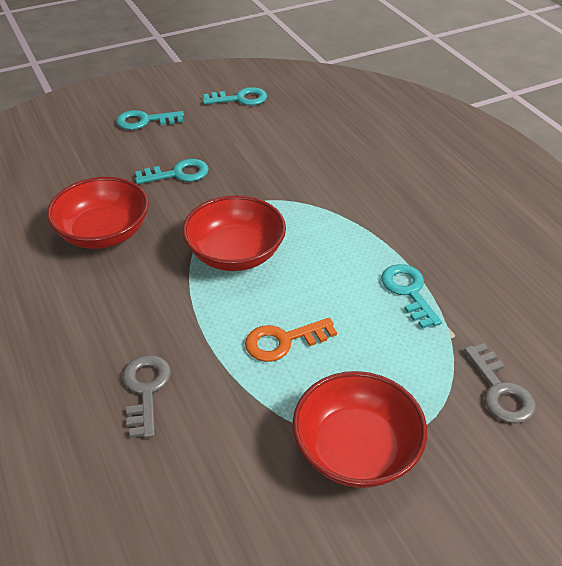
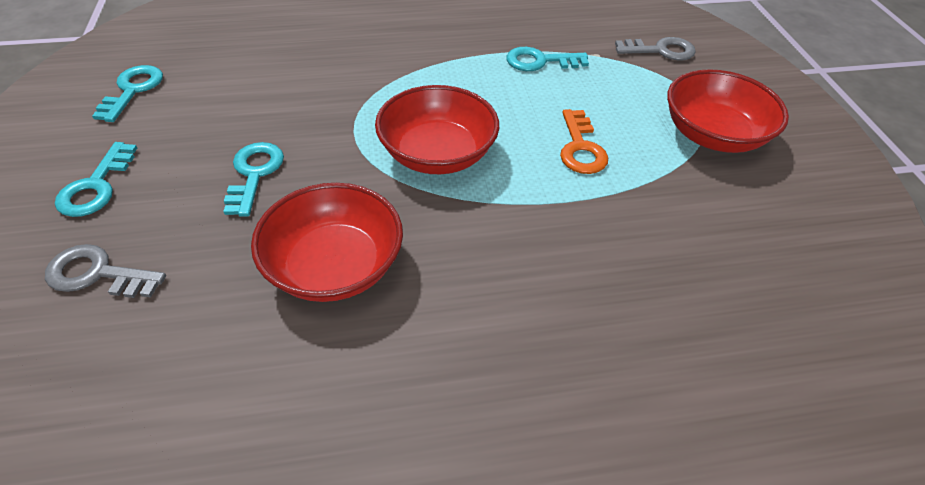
camera: 75 degrees left, 5 degrees up
(146, 390) = (626, 262): grey key -> grey key (97, 274)

